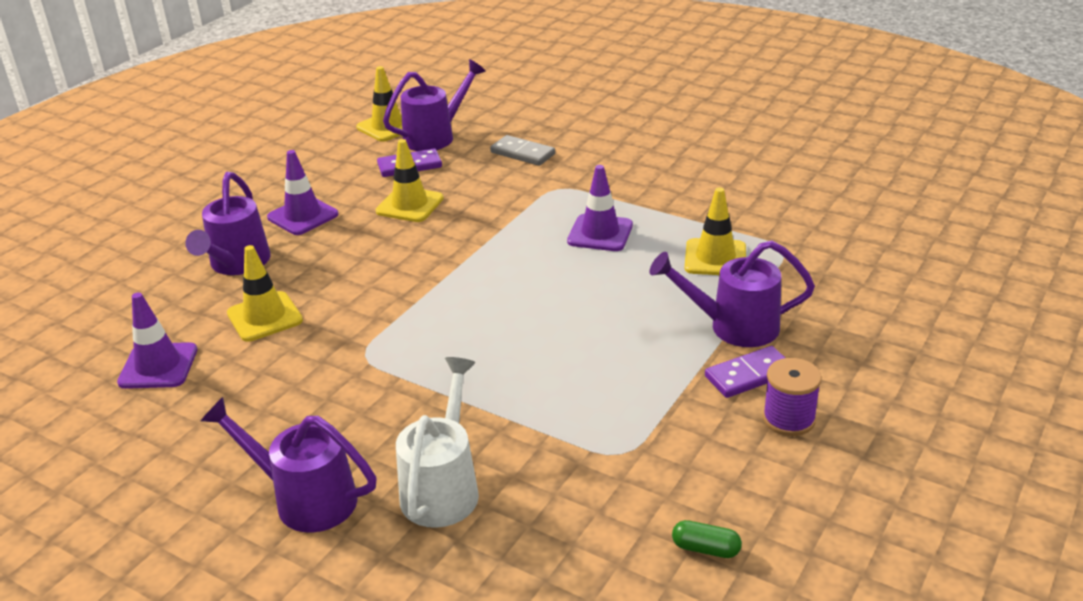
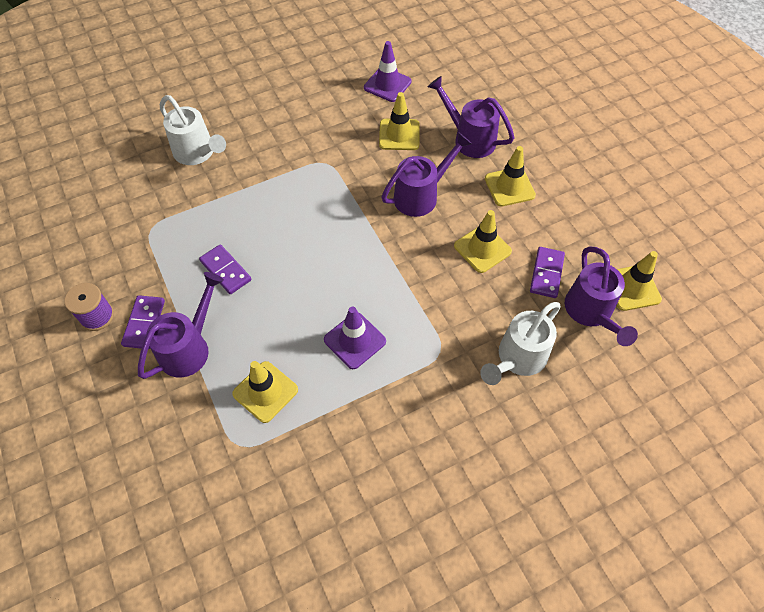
camera: 120 degrees right, 25 degrees up
(303, 216) = (509, 187): purple traffic cone -> yellow traffic cone
(305, 499) = (238, 107): purple watering can -> purple watering can (421, 195)
(523, 153) = (517, 359): grey domino -> white watering can
(613, 352) = (225, 271): none -> purple domino
(705, 549) = (67, 224): green capsule -> none

